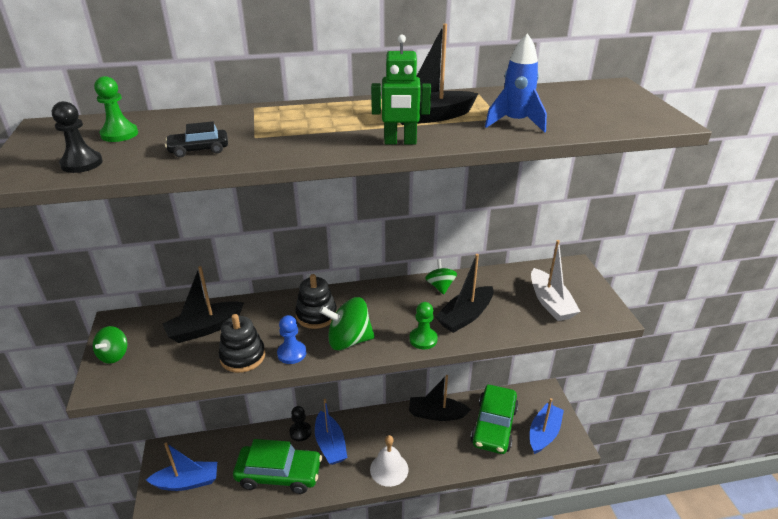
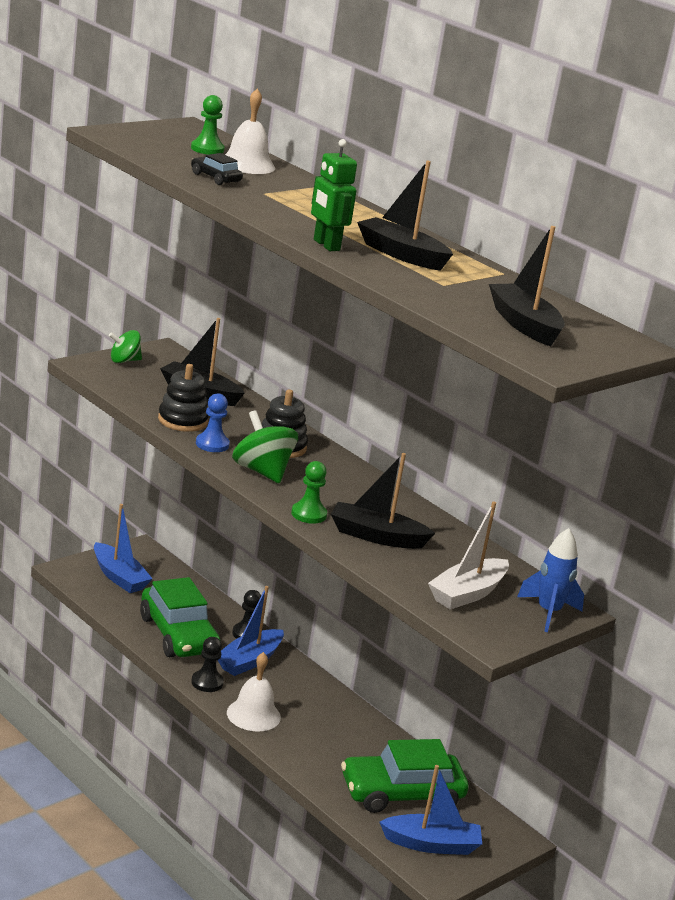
camera: 55 degrees right, 10 degrees down
(82, 163) = (147, 147): black pawn -> black pawn (207, 682)
(177, 126) = (247, 164): none -> white bell
(436, 414) = (374, 737): black boat -> black boat (524, 325)
(440, 286) = (414, 514): green spinning top -> none
(515, 123) = (439, 291): blue rocket -> blue rocket (548, 613)

